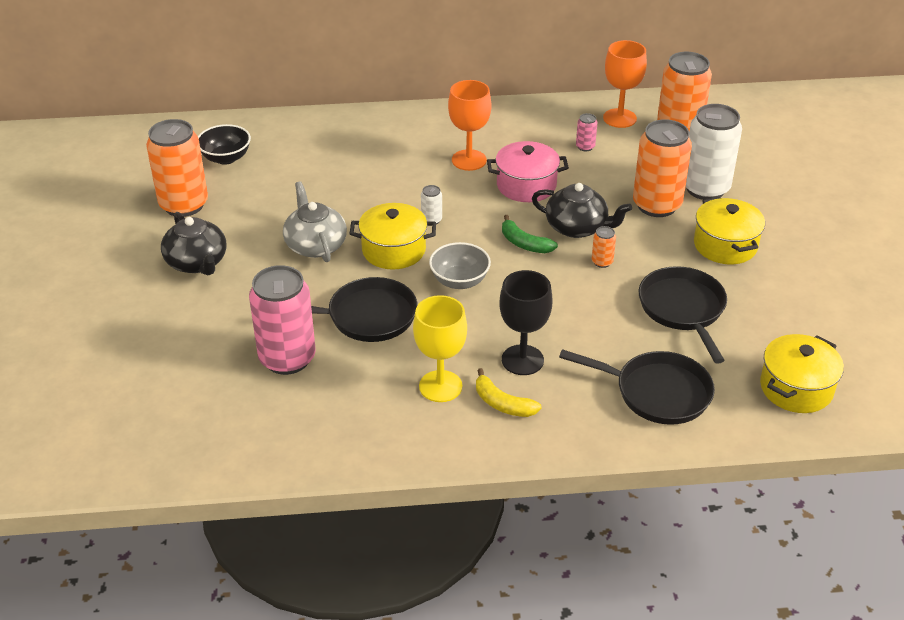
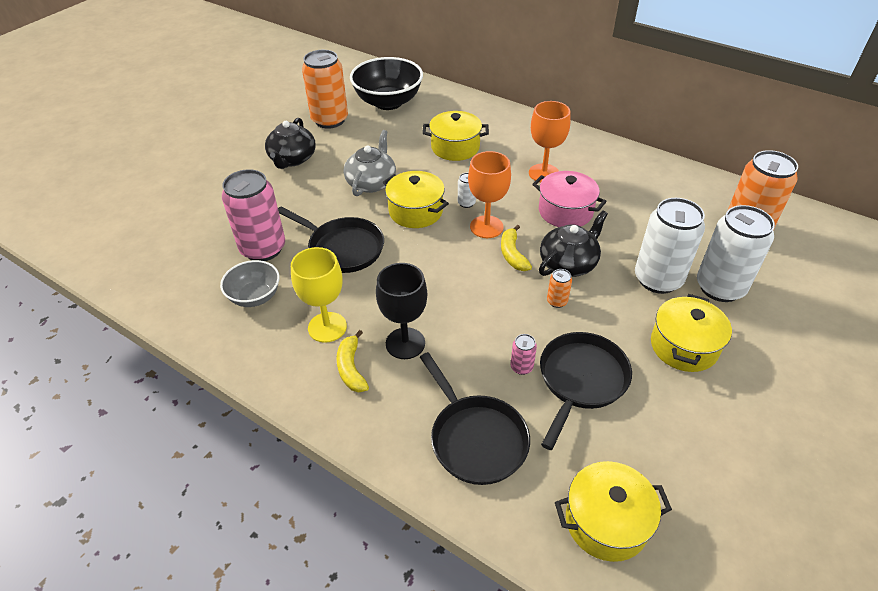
camera: 40 degrees right, 5 degrees up
(226, 158) = (388, 102): black bowl -> black bowl, size x1.73
(356, 173) = (455, 147): none -> yellow pot
(459, 281) = (433, 257): grey bowl -> grey bowl (255, 297)
(524, 243) = (512, 254): green banana -> yellow banana
(577, 227) = (568, 263): black teapot -> black teapot turned 105 degrees counterclockwise
(585, 147) = (648, 204): pink can -> pink can (521, 367)
(619, 118) = (704, 195): orange goblet -> orange goblet (486, 227)
(656, 205) = (658, 279): orange can -> white can

